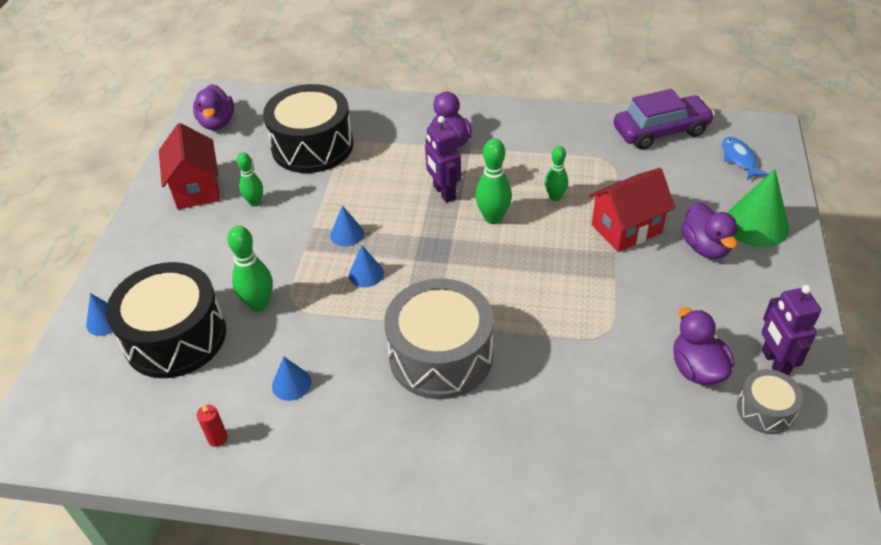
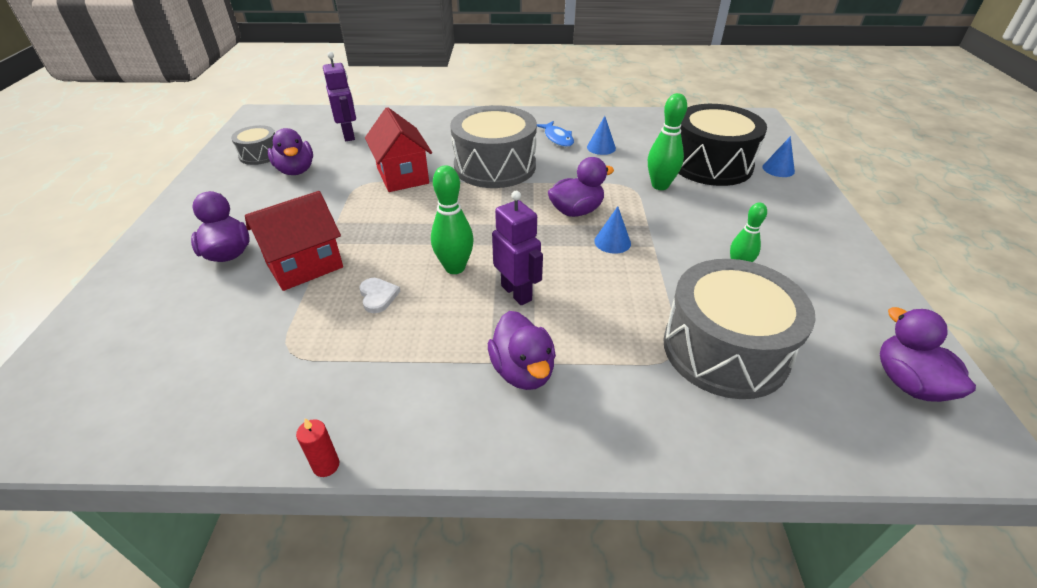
camera: 170 degrees right, 5 degrees down
(196, 189) = (823, 278): red house -> red house (402, 176)
(217, 438) = (633, 125): red candle -> red candle (326, 465)
(312, 146) = (725, 349): black drum -> grey drum
(366, 274) = (576, 211): blue cone -> purple duck
(555, 197) = (378, 296): green bowling pin -> white heart
(661, 131) = (178, 417): purple car -> none
(739, 159) = (92, 370): blue fish -> blue fish (557, 138)
(756, 224) = (151, 279): green cone -> none
(774, 362) = (231, 177): purple robot -> purple robot (349, 135)

